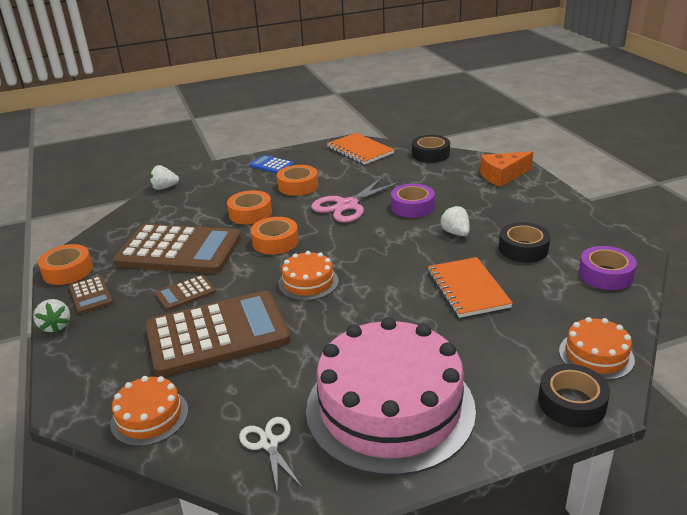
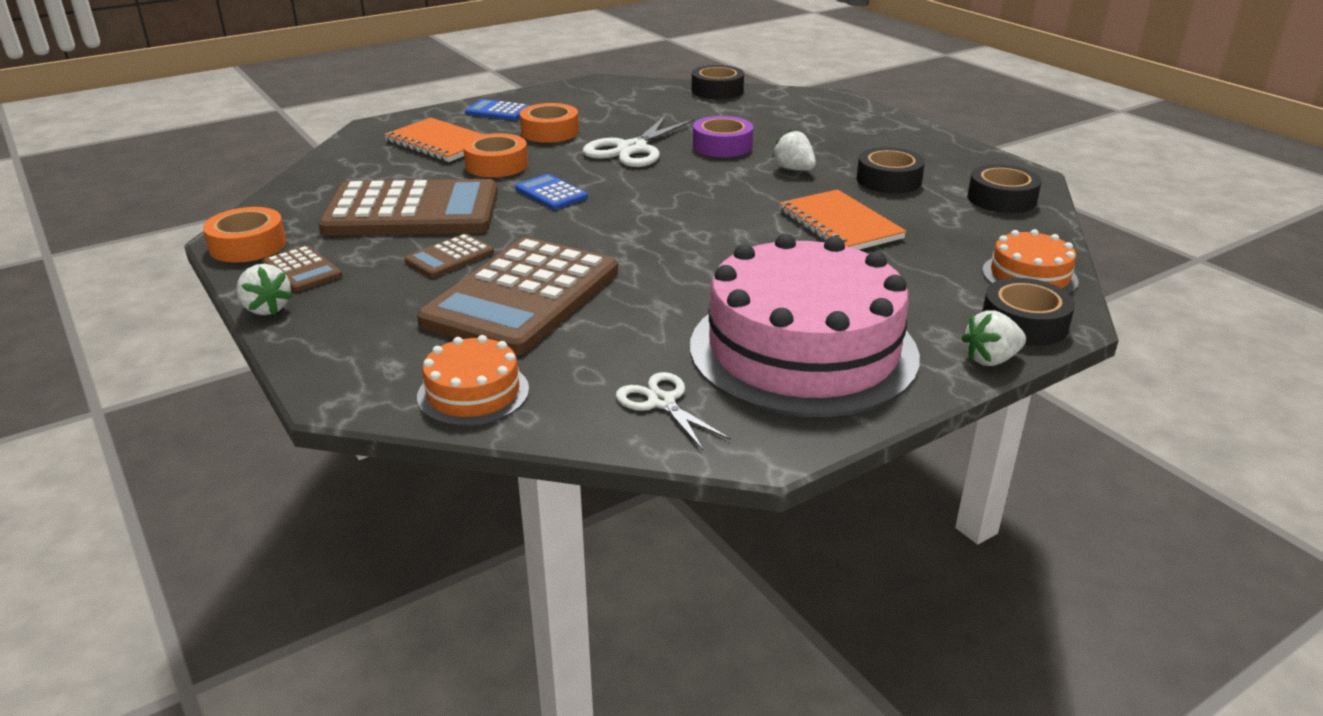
camera: 15 degrees left, 0 degrees up
(164, 188) = (347, 143): white strawberry -> white strawberry (990, 359)
(217, 334) = (522, 297): brown calculator -> brown calculator turned 150 degrees clockwise
(275, 242) = (551, 193): orange tape -> blue calculator
(308, 282) = (622, 233): orange cake -> none
(347, 205) = (632, 149): pink scissors -> white scissors
(360, 150) = (617, 90): orange notebook -> orange notebook (440, 143)
(503, 176) = (824, 109): orange cheese -> none
(605, 275) = (1001, 199): purple tape -> black tape

